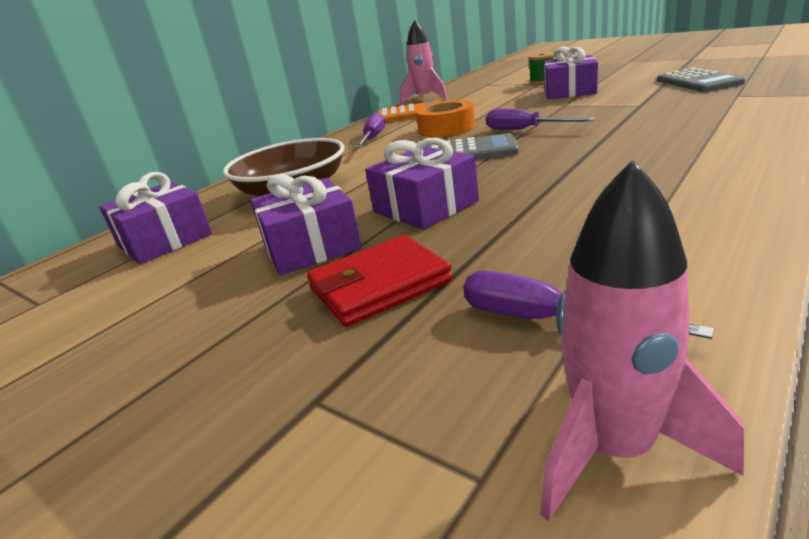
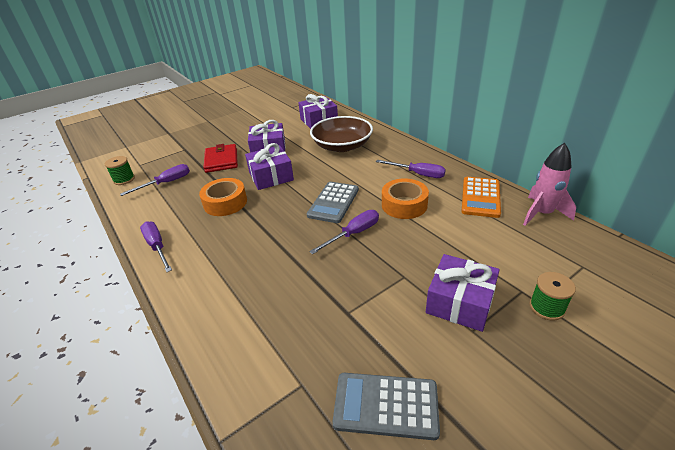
camera: 105 degrees right, 10 degrees up
(545, 211) = (225, 203): none -> orange tape
(615, 449) = (124, 179): pink rocket -> green spool
(743, 211) = (157, 247): none -> purple screwdriver

